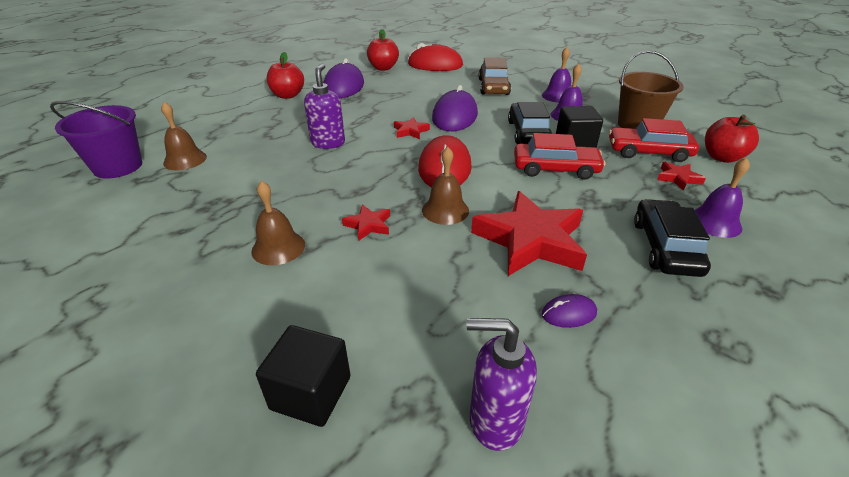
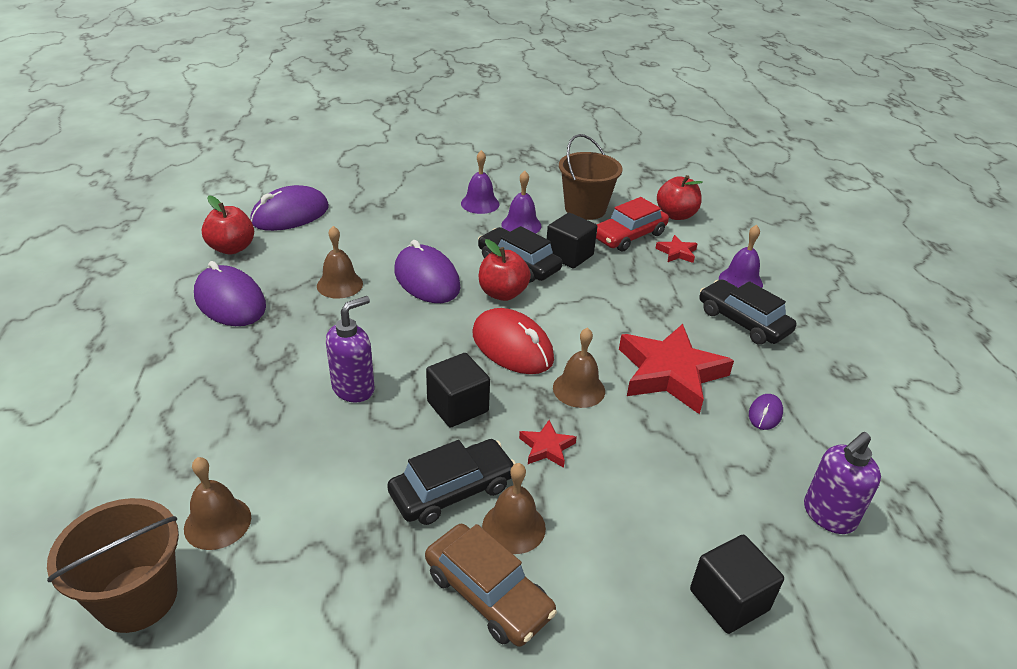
camera: 50 degrees left, 0 degrees up
(118, 166) = (137, 598): purple bucket -> brown bucket
(285, 210) = (452, 490): none -> black car
(288, 95) = (176, 354): red apple -> red apple (502, 293)
(328, 143) = (354, 388): purple soap dispenser -> purple soap dispenser turned 90 degrees clockwise
(360, 177) = (457, 406): none -> black cube
(404, 100) = (339, 285): none -> brown bell
(410, 131) = (413, 322): red star -> none
(435, 65) = (290, 215): red mouse -> purple mouse
(493, 87) = (404, 219): brown car -> brown car (488, 593)
(555, 169) = (593, 293): red car -> none

